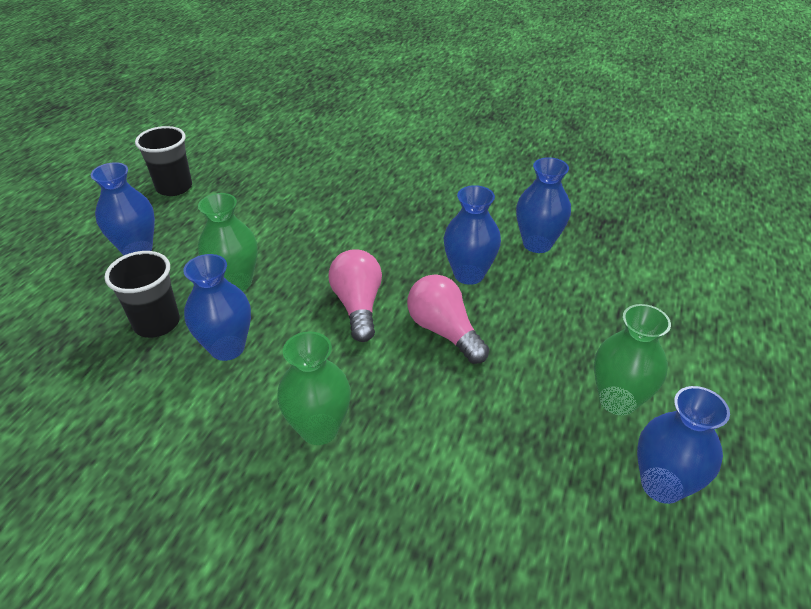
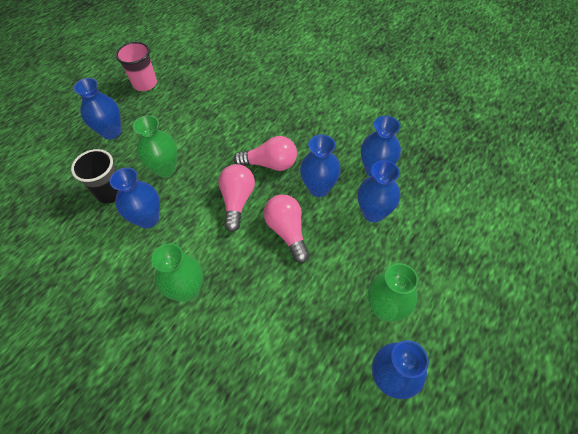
camera: 15 degrees right, 15 degrees up
(174, 187) = (145, 84): black cup -> pink cup
(390, 256) = (270, 164): none -> pink light bulb
(554, 291) = (373, 213): none -> blue vase

